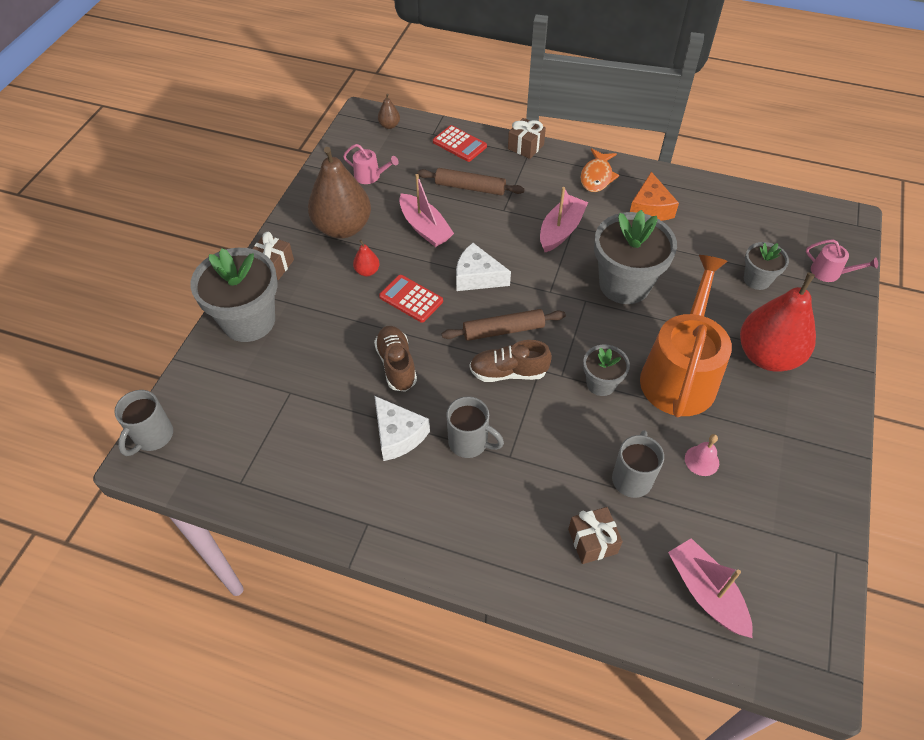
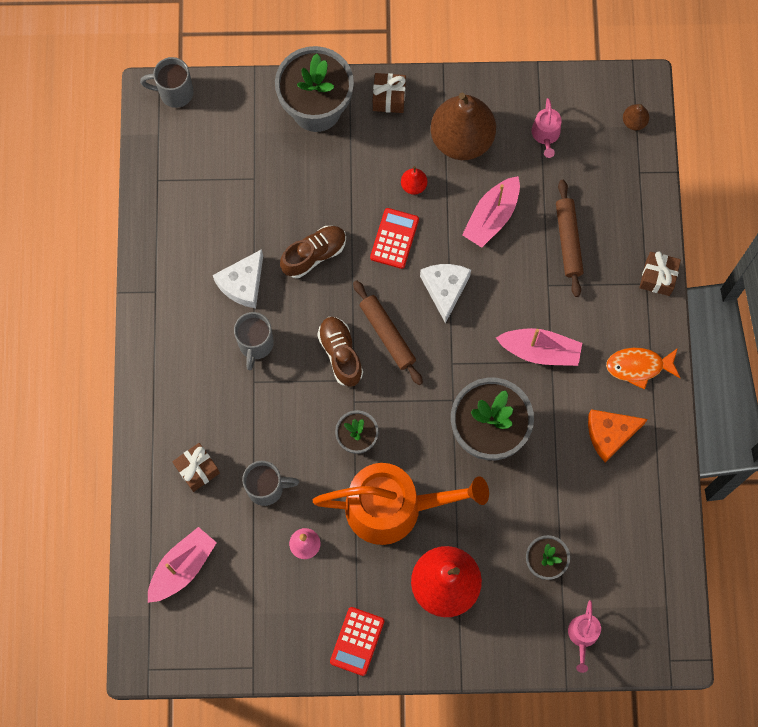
camera: 70 degrees right, 20 degrees up
(459, 144) = (633, 206): red calculator -> red calculator (357, 641)

